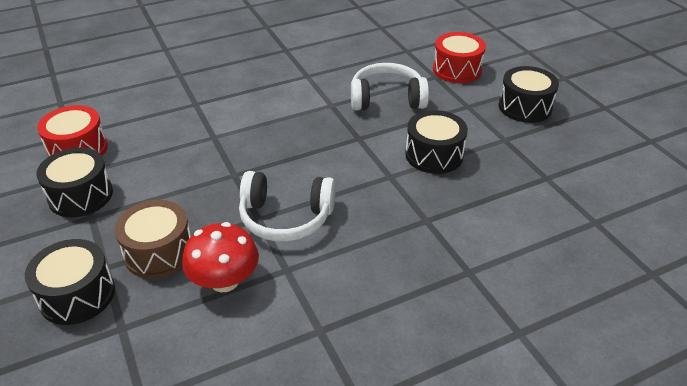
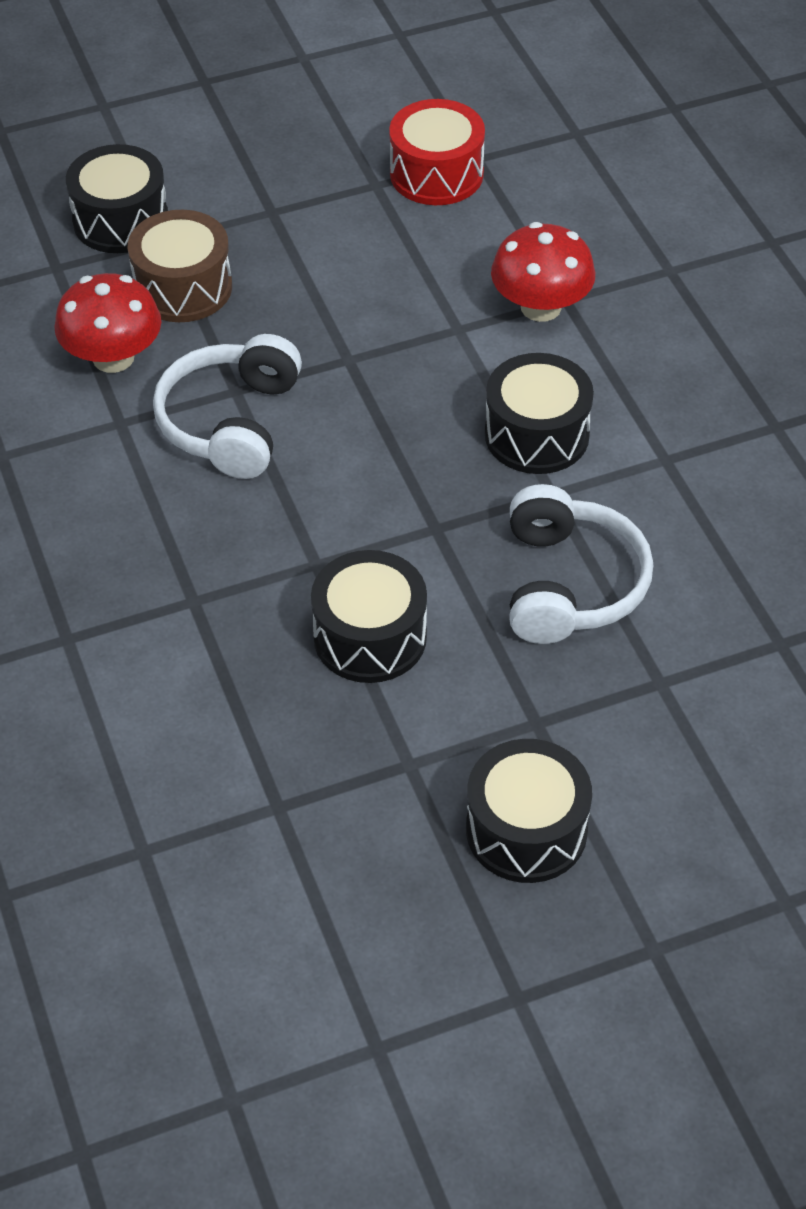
camera: 95 degrees right, 10 degrees up
(81, 195) = (320, 194): black drum -> black drum (536, 434)
(200, 111) = (541, 307): none -> red mushroom
(457, 70) = (690, 728): red drum -> none

